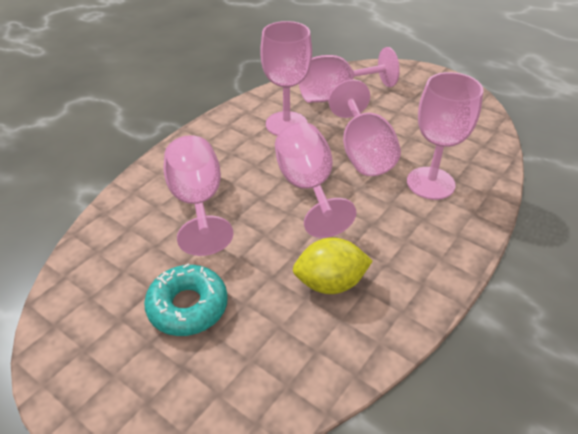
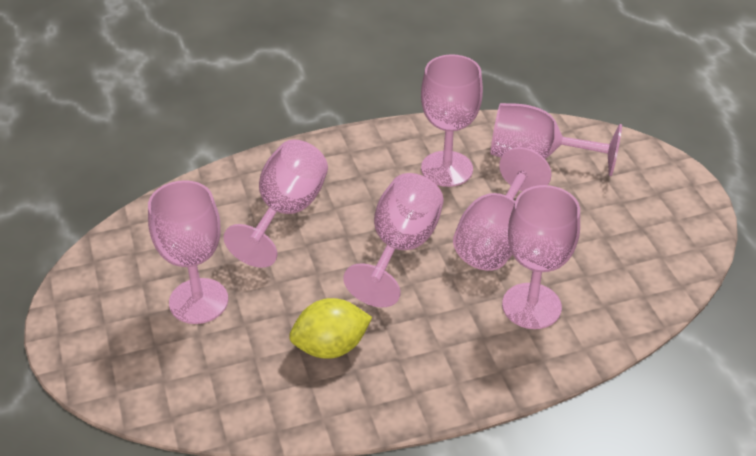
camera: 35 degrees right, 0 degrees up
(188, 306) = (198, 301): turquoise donut -> pink goblet
(330, 283) = (331, 347): yellow lemon -> yellow lemon turned 45 degrees counterclockwise

